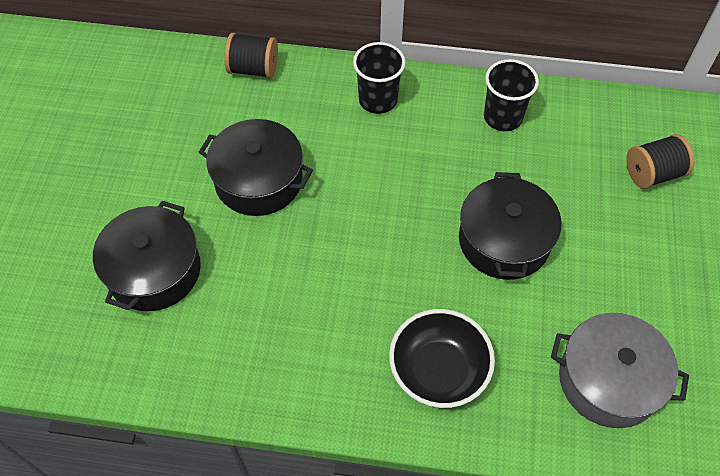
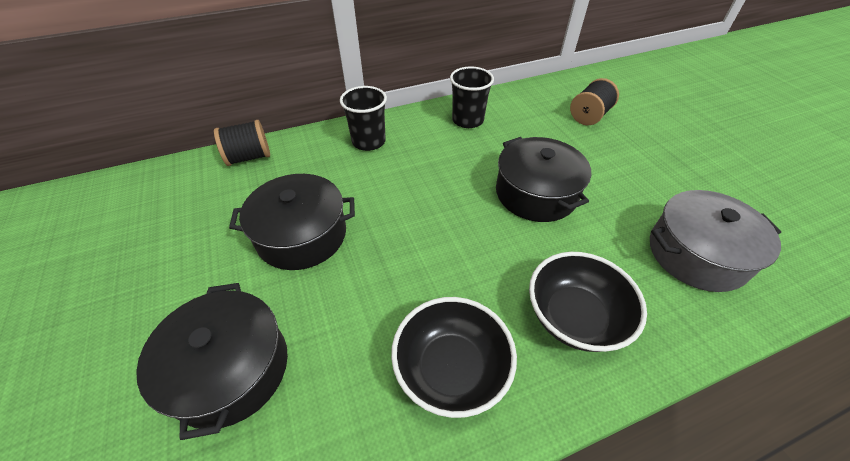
camera: 30 degrees left, 10 degrees down
(308, 355) = (451, 368): none -> black bowl

